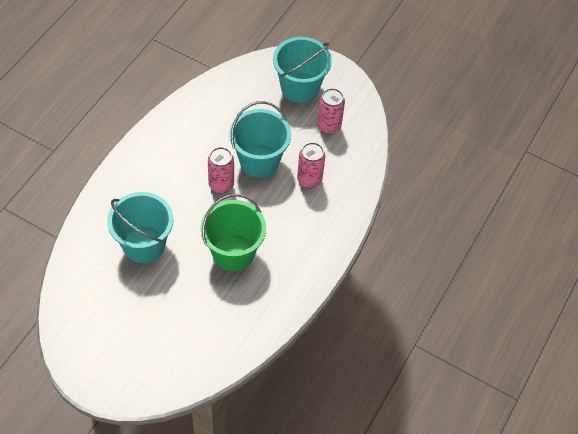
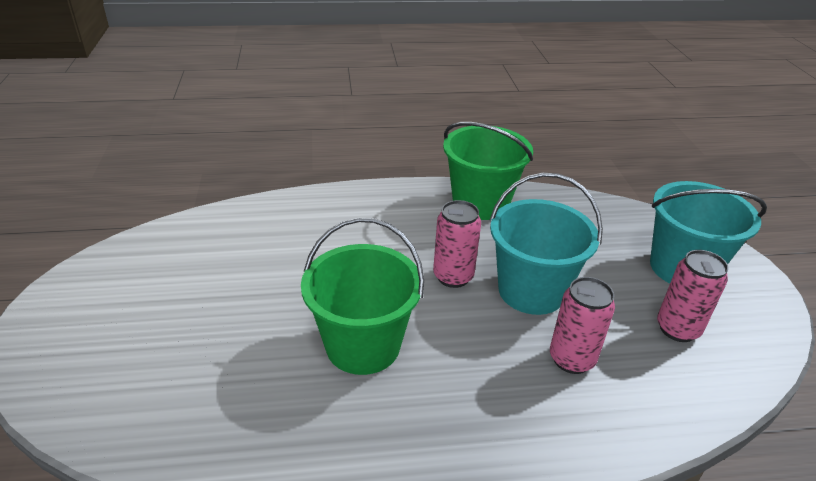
camera: 55 degrees right, 20 degrees down
(144, 244) = (295, 258): turquoise bucket -> none
(176, 128) = (480, 203): none -> green bucket

